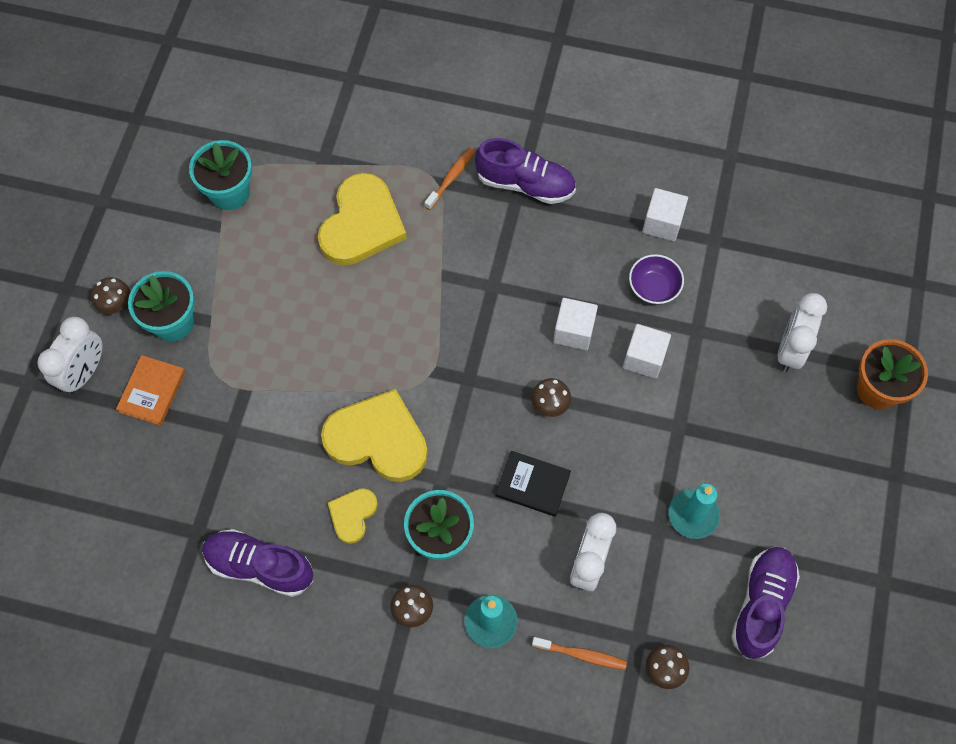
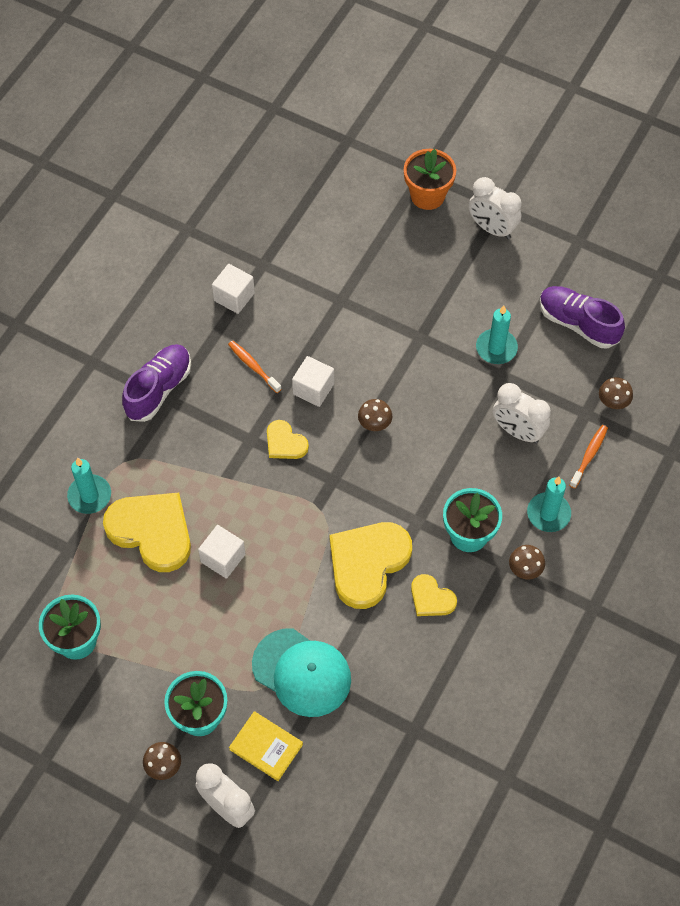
camera: 75 degrees left, 5 degrees down
(152, 391) = (266, 747): orange book -> yellow book
(238, 405) = (302, 672): none -> turquoise cap
(259, 566) = (458, 683): purple shoe -> none
(386, 158) = (89, 495): none -> turquoise candle
(451, 177) = (130, 446): orange toothbrush -> orange toothbrush (253, 366)
(499, 320) = (285, 442): none -> yellow heart
(533, 484) = (441, 454): black book -> none
(644, 358) = (353, 344): white cube -> white cube (223, 558)
(653, 288) = (292, 320): purple bowl -> none
(790, 350) = (377, 242): white clock -> white clock (492, 228)

